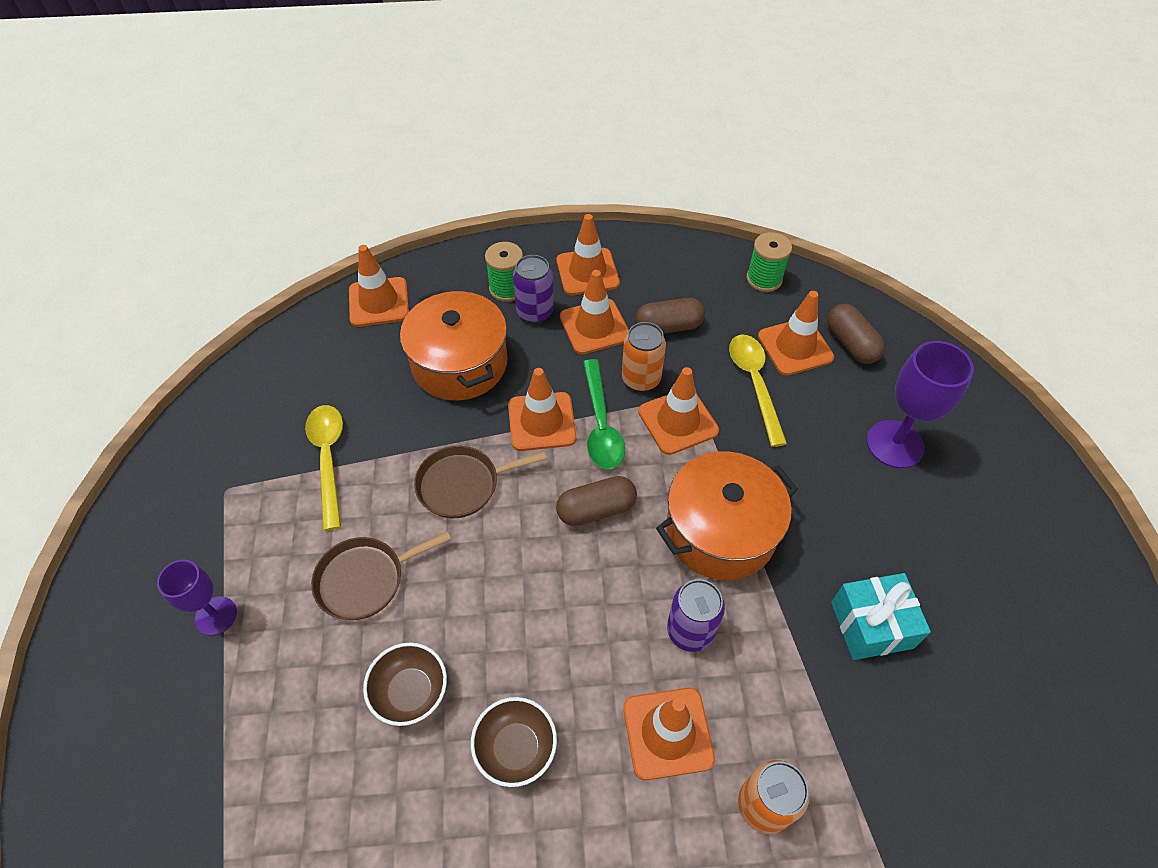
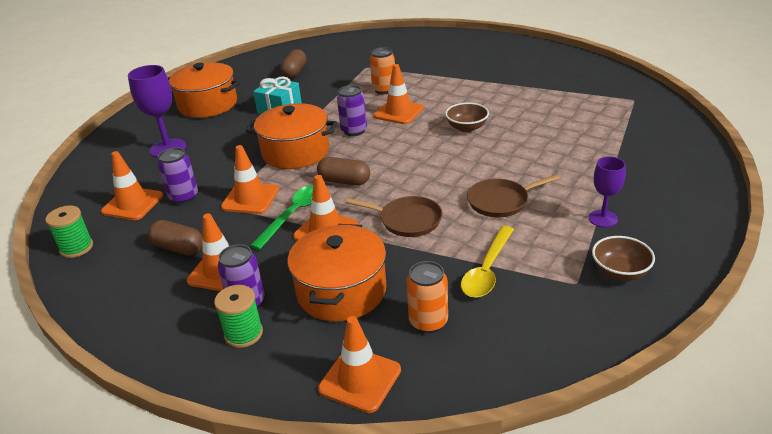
camera: 140 degrees left, 20 degrees down
(365, 580) = (500, 201): brown pan -> brown pan turned 150 degrees clockwise
(410, 692) = (503, 156): brown bowl -> brown bowl (620, 272)
(587, 272) = (170, 315): orange traffic cone -> none
(641, 379) = (239, 227): orange can -> orange can (428, 322)
(754, 384) = (184, 197): yellow spoon -> purple can
(850, 344) = (104, 192): brown capsule -> brown capsule (295, 72)
(994, 569) = (208, 104): none -> orange pot

